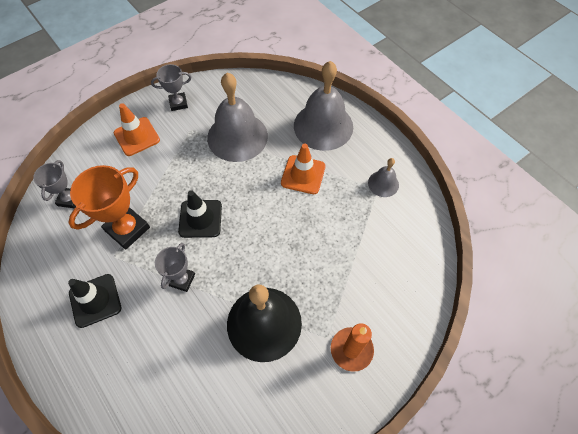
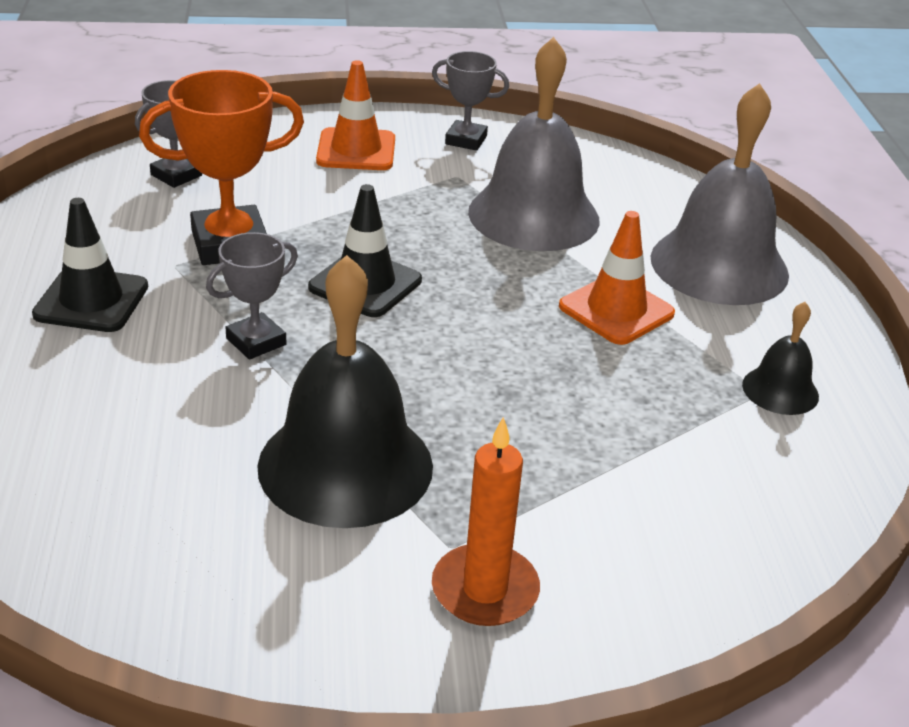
camera: 30 degrees right, 25 degrees down
(383, 183) = (780, 390): grey bell -> black bell

